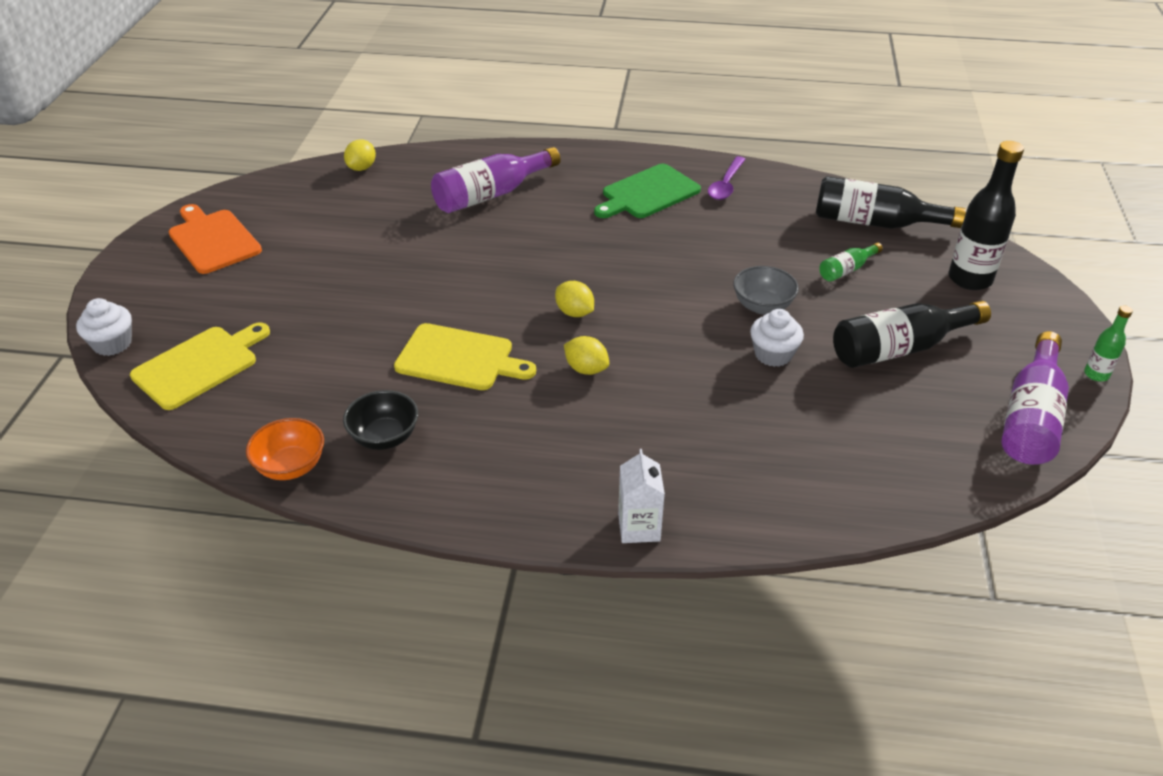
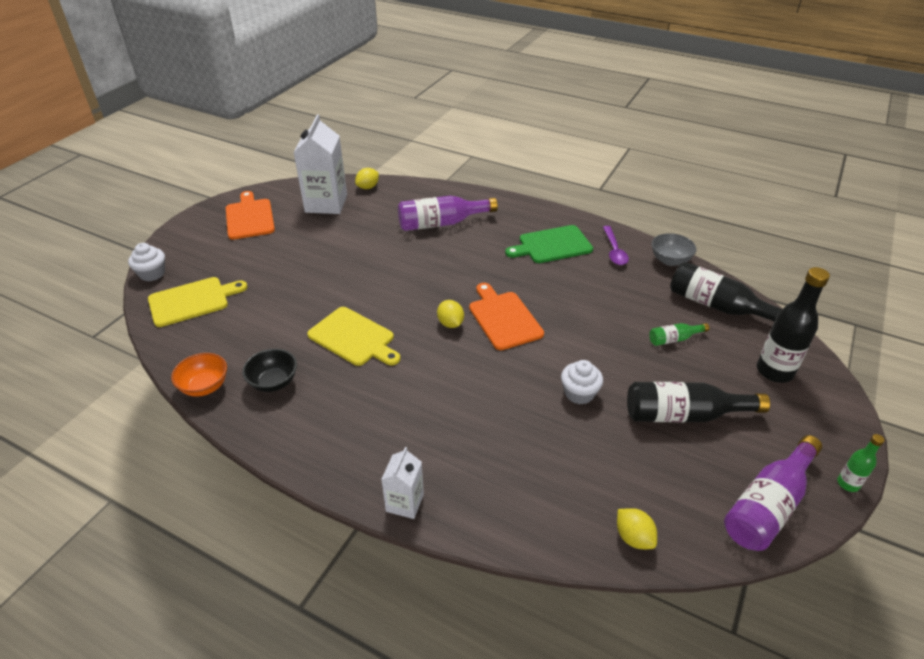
camera: 20 degrees right, 0 degrees up
(315, 200) = (326, 203): none -> white carton
(586, 369) = (435, 368): yellow lemon -> yellow lemon (633, 537)
(637, 291) = (503, 318): none -> orange cutting board
(726, 185) = (614, 251): purple spoon -> purple spoon turned 45 degrees counterclockwise
(762, 306) = (591, 352): grey bowl -> grey bowl (670, 260)

